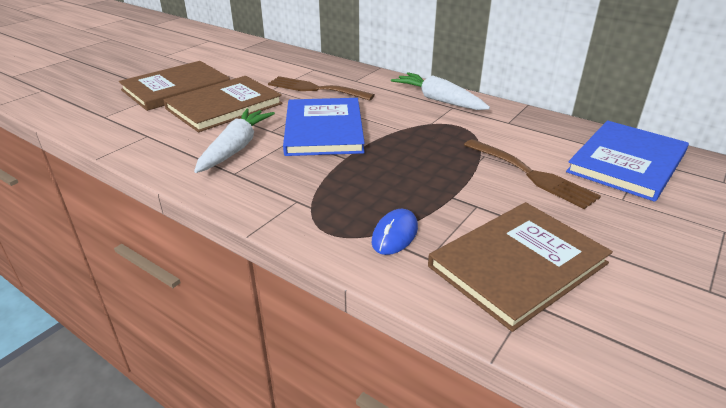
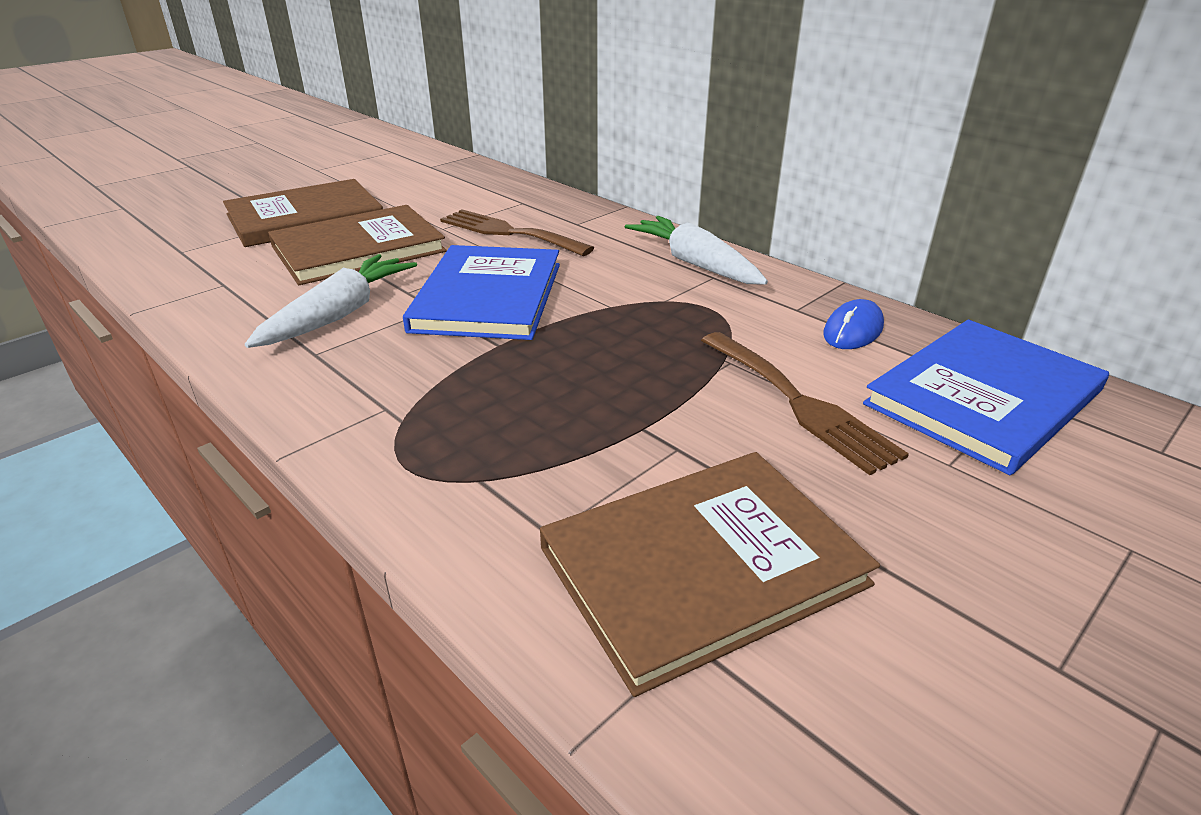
camera: 10 degrees right, 0 degrees up
(395, 235) = (513, 484): blue mouse -> blue mouse (853, 330)

